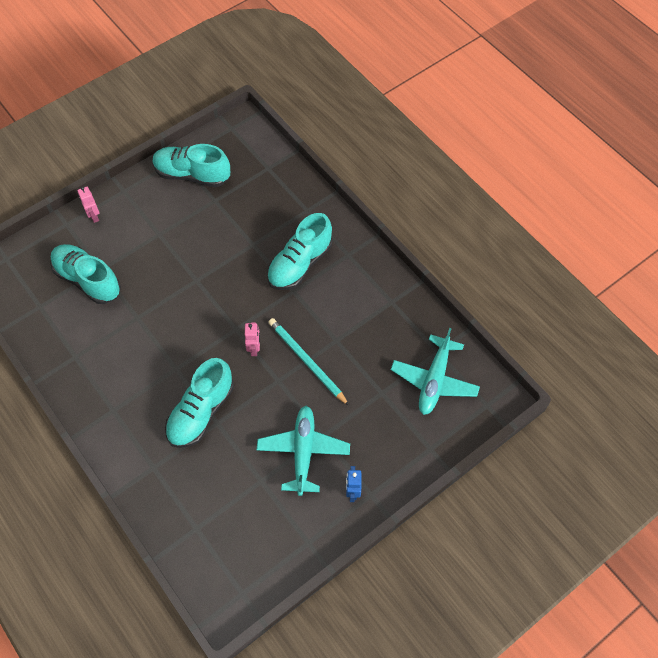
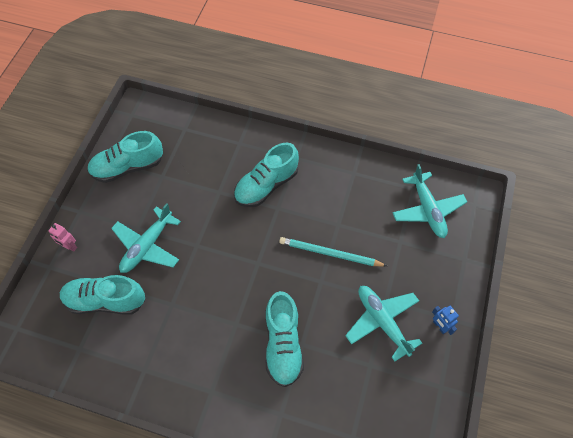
camera: 35 degrees left, 0 degrees up
(155, 255) = (147, 246): none -> turquoise plane
(254, 348) = (284, 269): pink robot -> none
(300, 264) = (266, 185): turquoise shoe -> turquoise shoe turned 45 degrees clockwise

